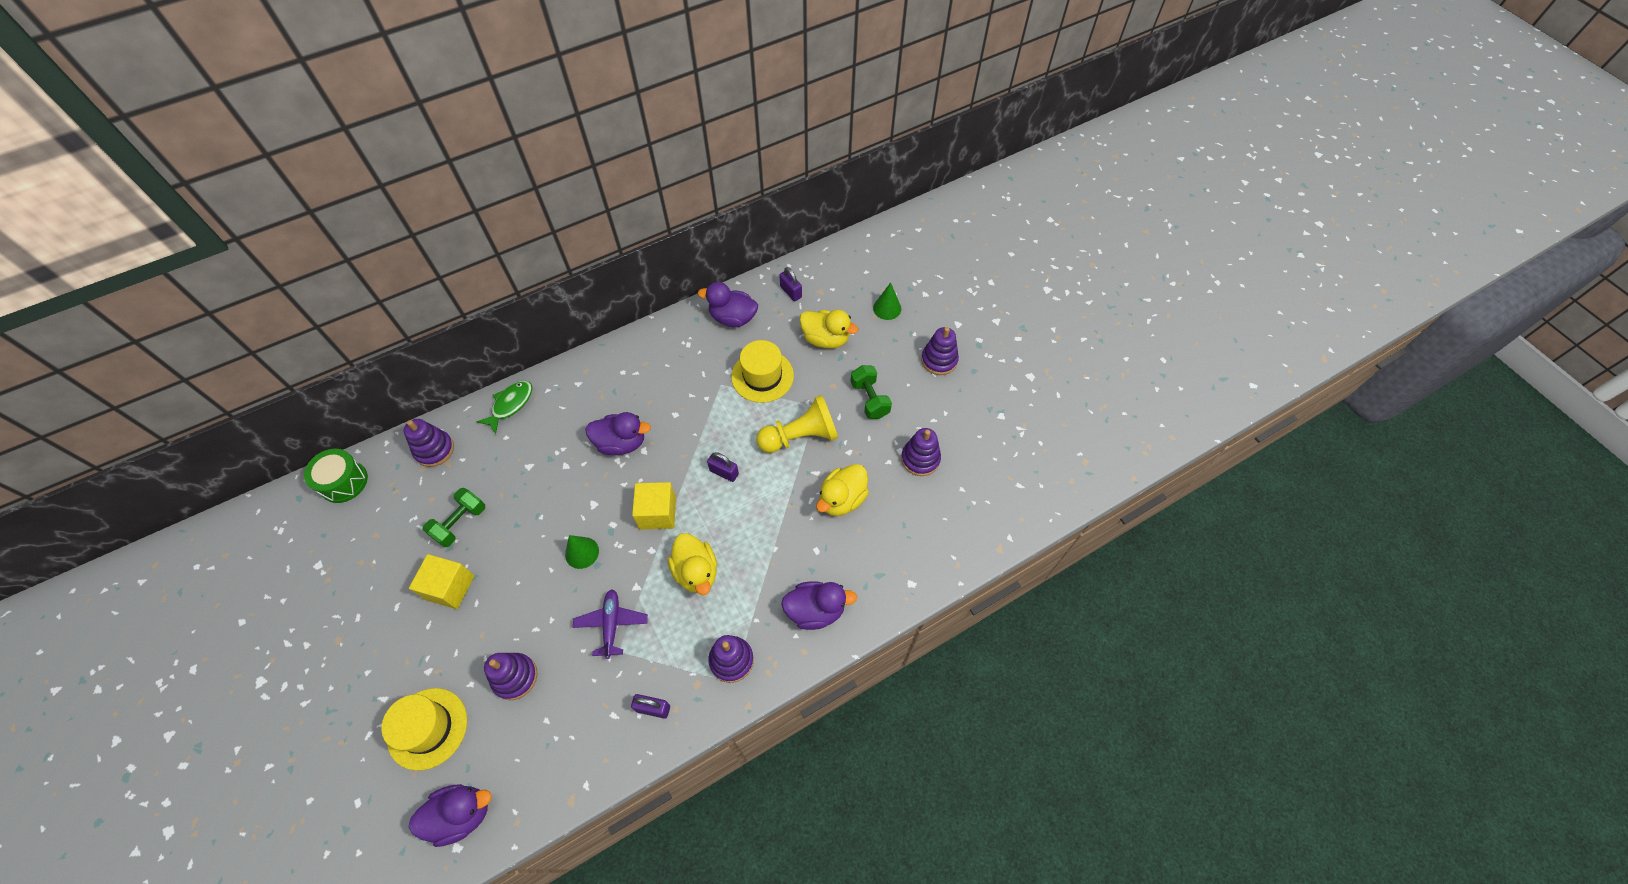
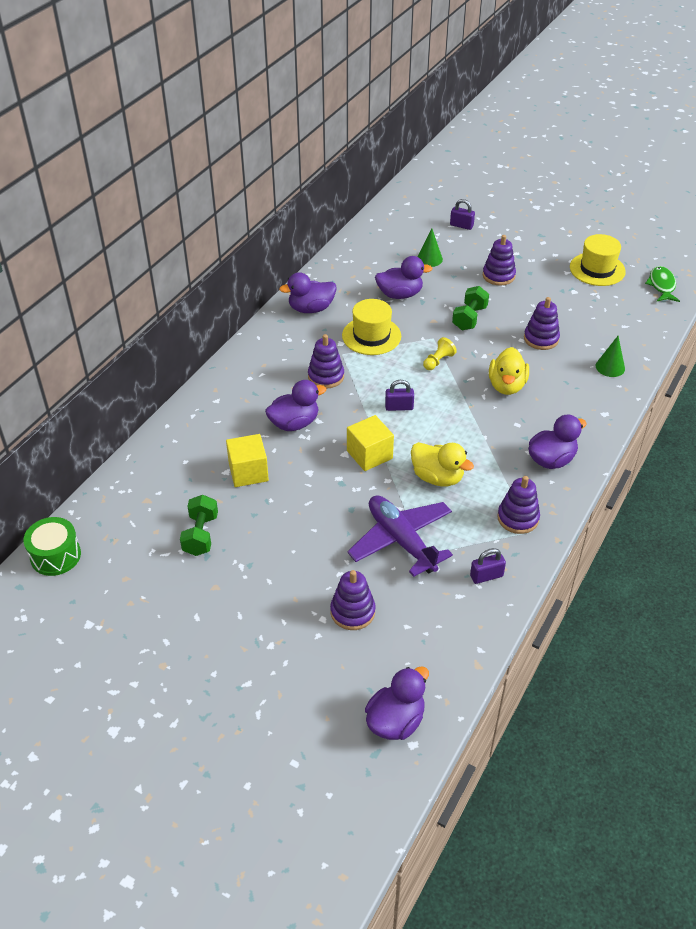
camera: 30 degrees left, 15 degrees down
(427, 728) = (309, 682): yellow hat -> yellow hat (597, 269)
(434, 450) = (125, 497): purple stacking toy -> purple stacking toy (326, 376)
(450, 587) = (234, 581): yellow cube -> yellow cube (248, 472)
(510, 405) = (168, 438): green fish -> green fish (661, 285)
(582, 552) = (330, 507): green cone -> green cone (610, 367)
(612, 624) = (401, 540): purple plane -> purple plane, size x1.63
(791, 292) = (343, 275): purple padlock -> purple padlock (461, 225)
(800, 436) = (438, 361): yellow pawn -> yellow pawn, size x0.50
(826, 339) = (400, 294): yellow duck -> purple duck
(870, 399) = (469, 318): green dumbbell -> green dumbbell turned 75 degrees clockwise

